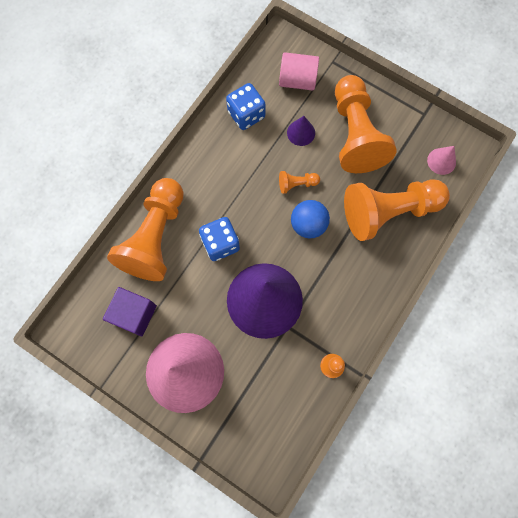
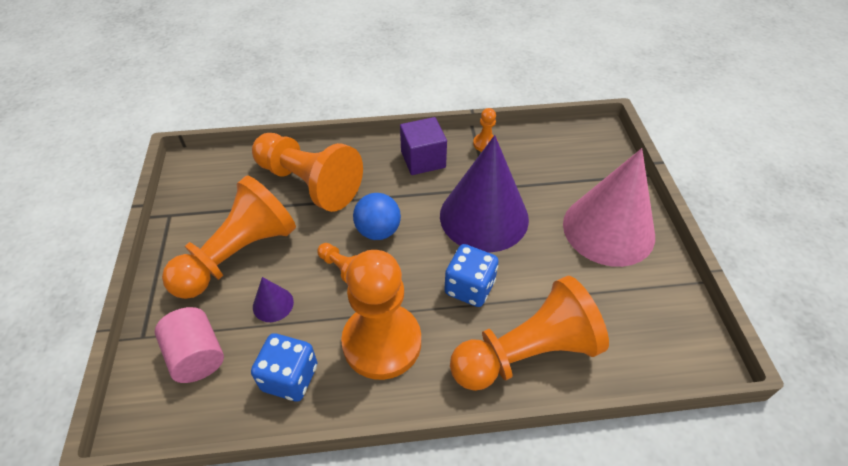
camera: 130 degrees left, 25 degrees down
(134, 314) = (616, 307): purple cube -> purple cube (423, 159)
(227, 170) = (382, 342): none -> orange pawn
(441, 161) = (220, 176): pink cone -> none

